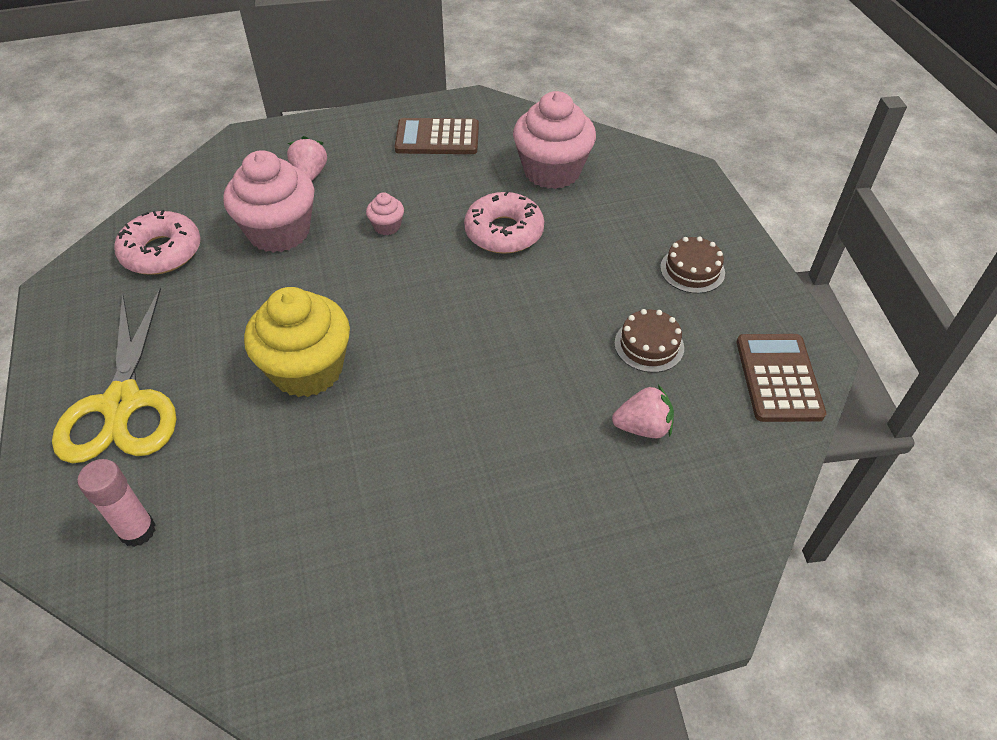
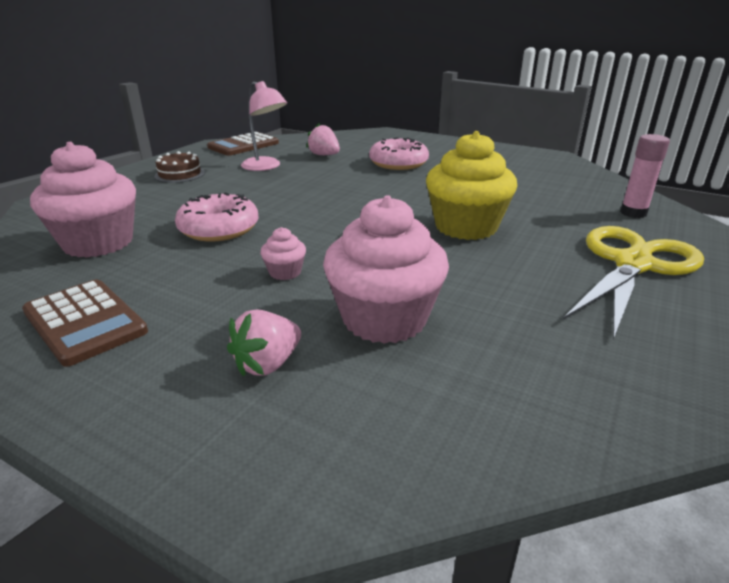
camera: 135 degrees left, 20 degrees down
(161, 252) = (542, 369): pink donut -> pink donut (398, 163)
(649, 345) = (266, 167): brown cake -> pink lamp

